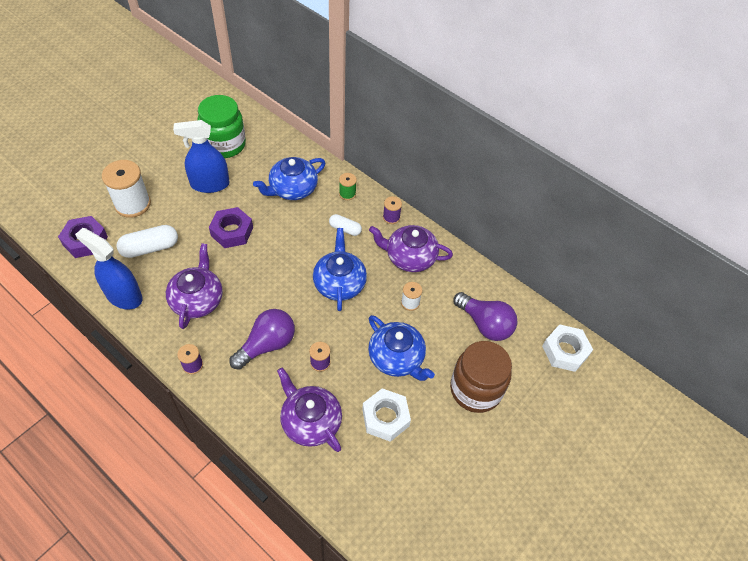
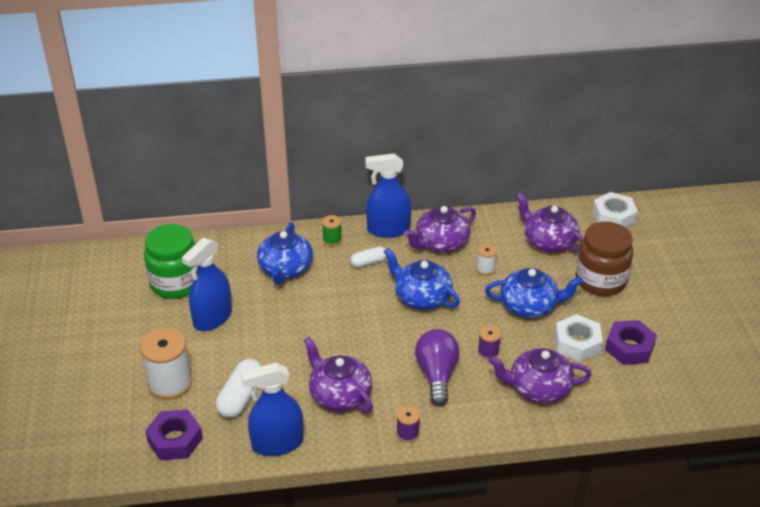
camera: 45 degrees left, 15 degrees down
(232, 231) = (287, 332): purple nut -> purple nut (629, 348)
(391, 217) = (388, 229): purple spool -> blue spray bottle
(485, 324) = (548, 241): purple light bulb -> purple teapot

